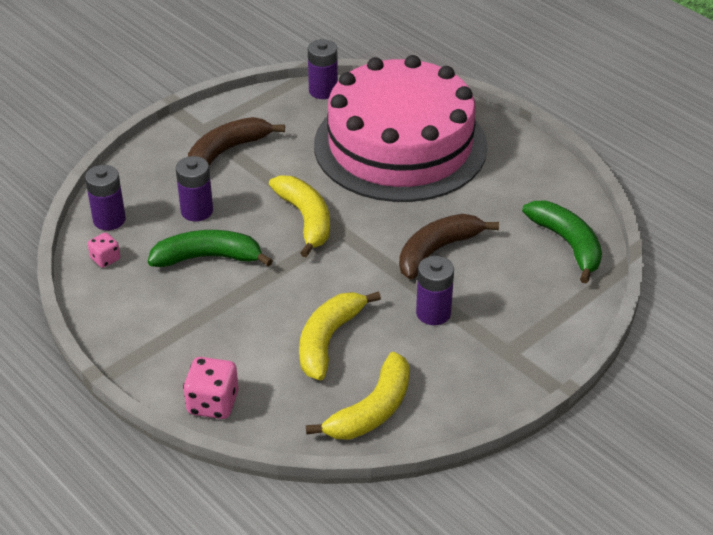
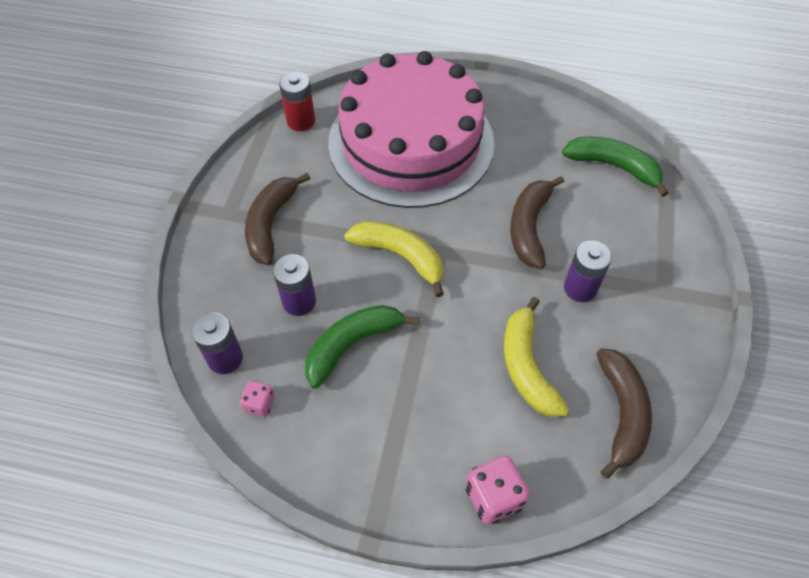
camera: 35 degrees left, 15 degrees up
(323, 91) = (301, 121): purple battery -> red battery
(372, 410) = (622, 413): yellow banana -> brown banana

